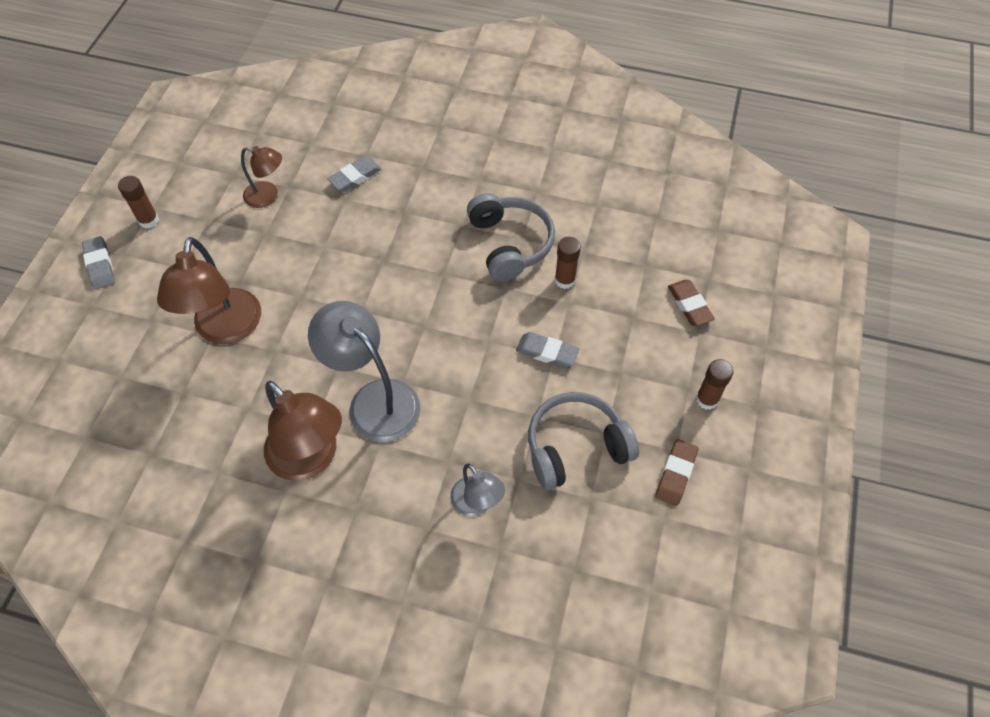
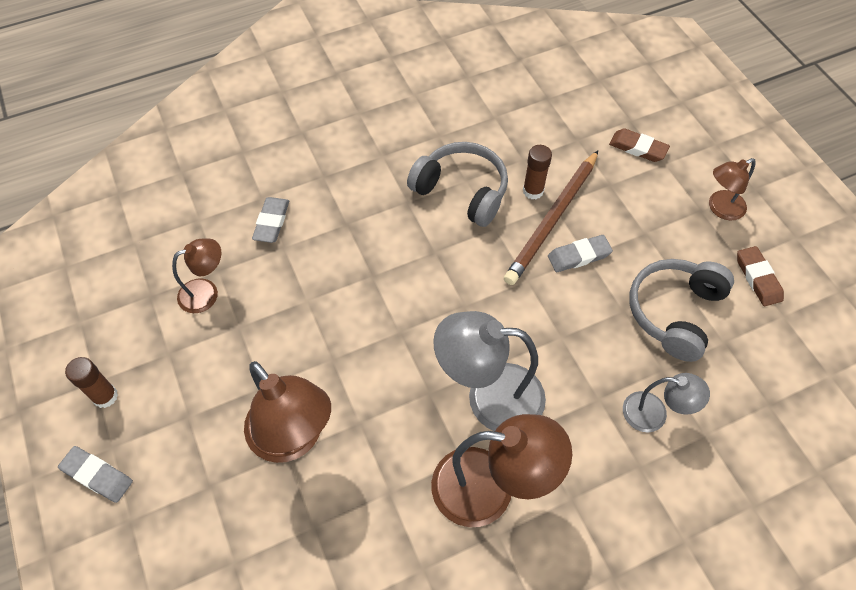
camera: 40 degrees left, 0 degrees up
(556, 312) = (552, 219): none -> brown pencil
(707, 399) = (720, 209): brown glue stick -> brown lamp

